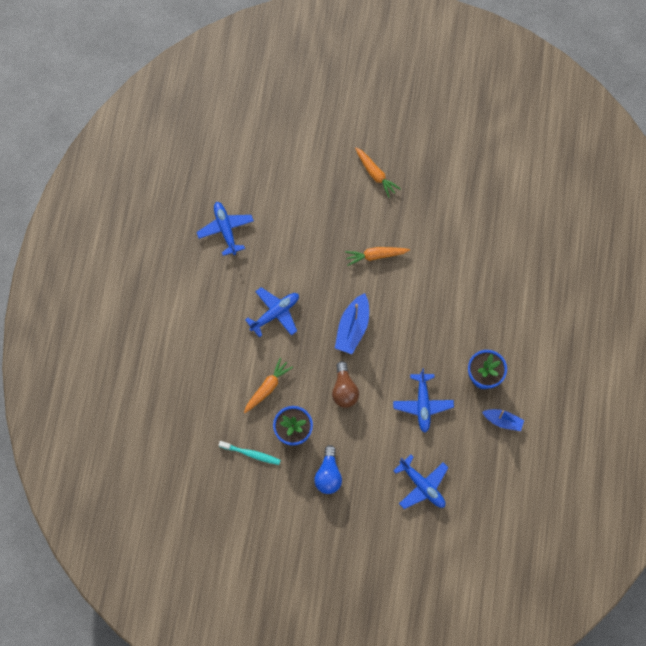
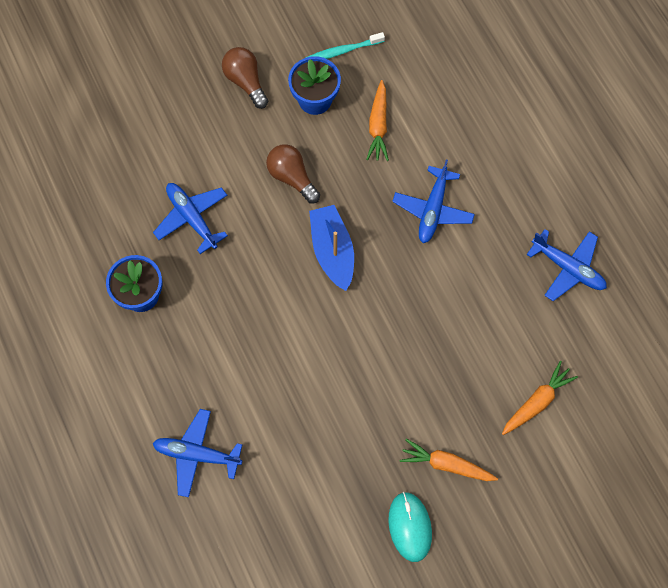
camera: 145 degrees right, 0 degrees up
(328, 475) = (245, 81): blue light bulb -> brown light bulb
(375, 256) = (368, 356): orange carrot -> orange carrot (537, 402)
(417, 157) = (410, 527): none -> turquoise mouse
(422, 486) = (136, 133): blue plane -> blue plane (197, 454)
(503, 421) = (87, 258): blue boat -> none

